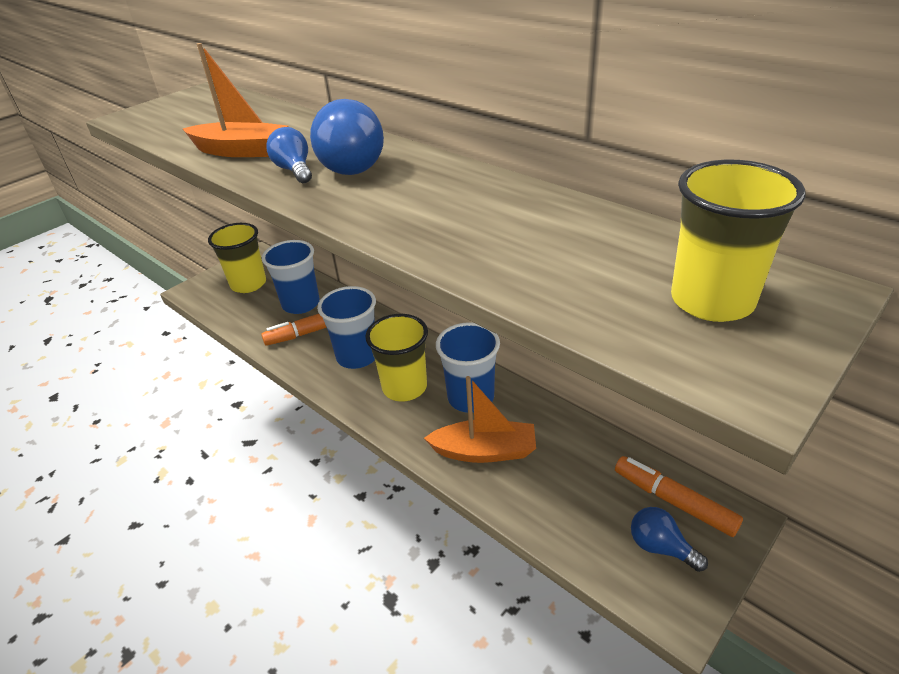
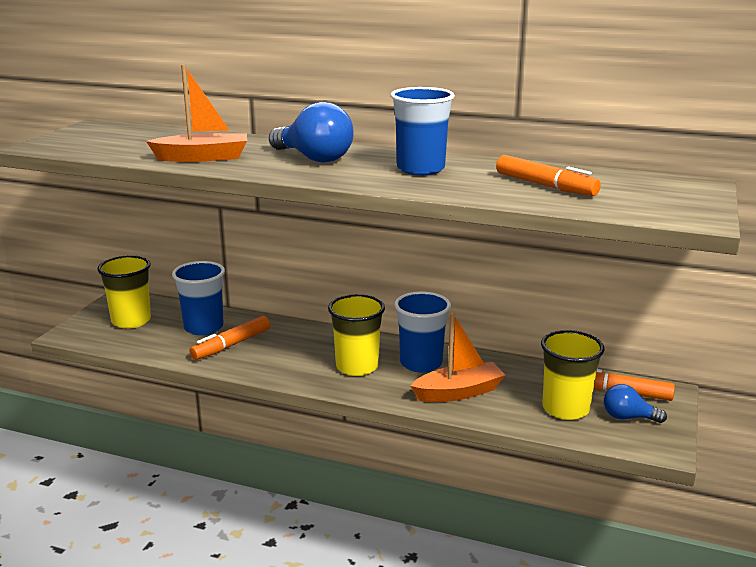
camera: 25 degrees left, 15 degrees down
(294, 170) = (272, 164): blue light bulb -> none
(357, 356) = (294, 354): blue cup -> blue cup (420, 169)
(573, 258) = (545, 185): none -> orange marker
(712, 301) = (646, 193): yellow cup -> yellow cup (565, 409)

